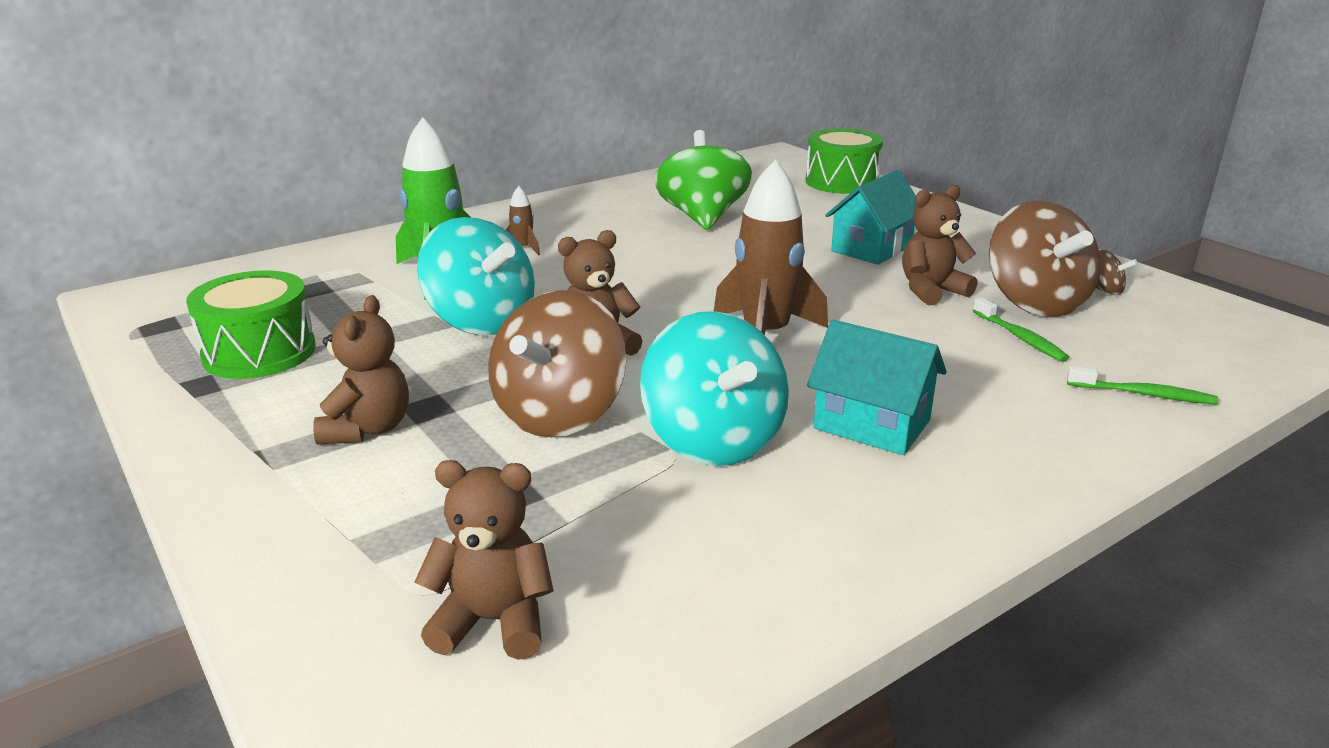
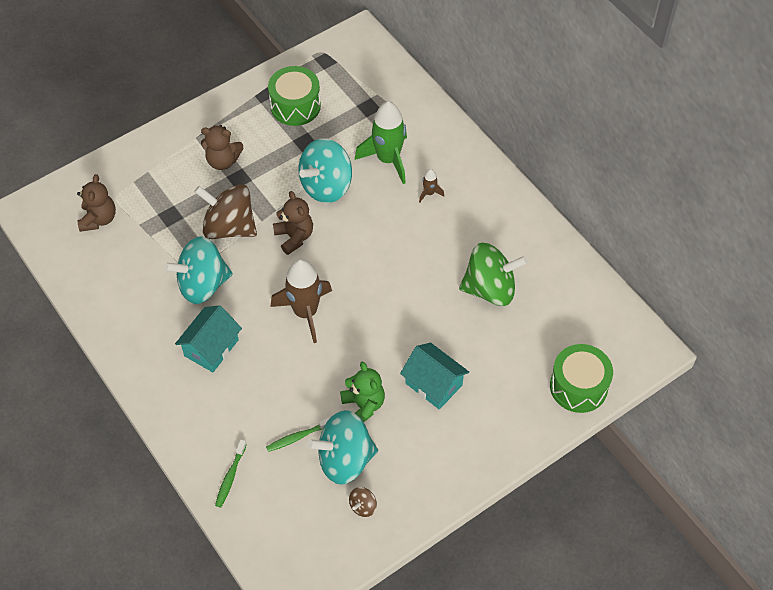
camera: 90 degrees right, 30 degrees up
(931, 291) = (363, 405): brown teddy bear -> green teddy bear
(1035, 303) = (345, 459): brown spinning top -> turquoise spinning top

